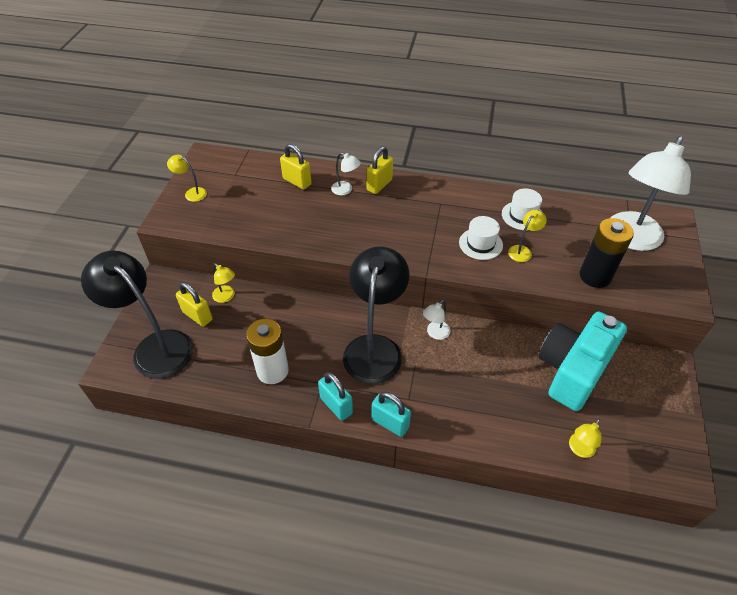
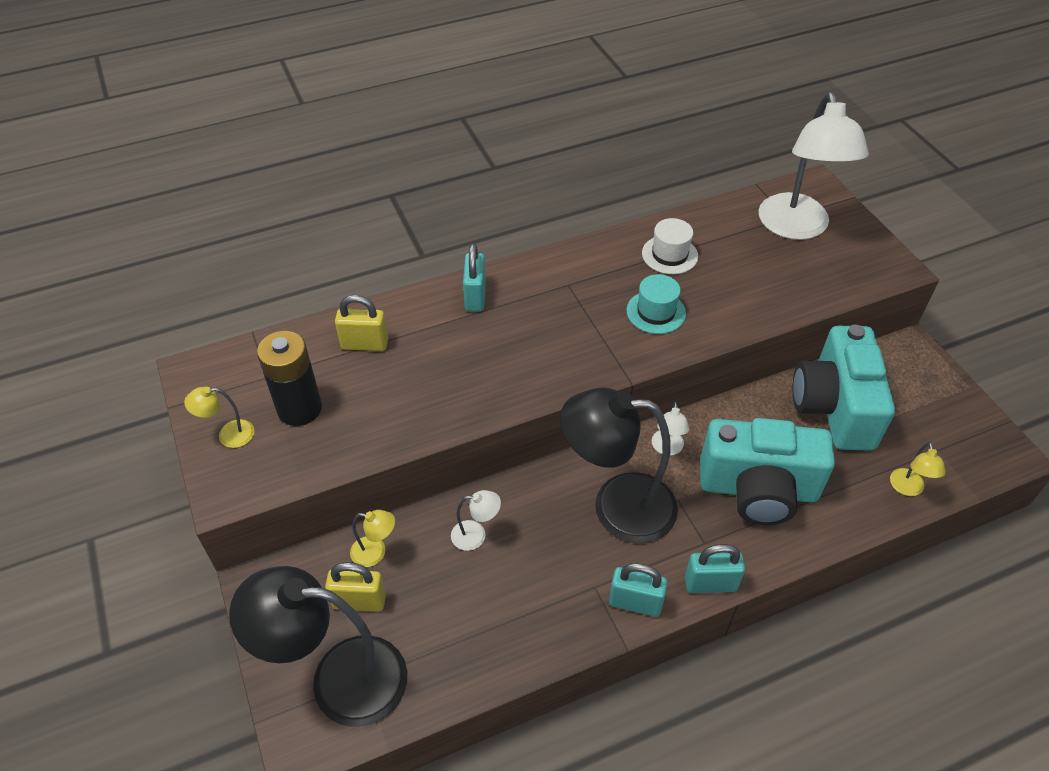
camera: 35 degrees left, 0 degrees up
(272, 371) = (523, 610): white battery -> none
(345, 190) = (439, 324): white lamp -> white lamp (476, 535)
(374, 348) = (617, 506): black lamp -> black lamp turned 60 degrees counterclockwise
(379, 185) = (475, 296): yellow padlock -> turquoise padlock
(471, 389) = (758, 489): none -> turquoise camera
(480, 244) = (656, 312): white hat -> turquoise hat
(522, 250) = (705, 297): yellow lamp -> none
(595, 276) = (799, 288): black battery -> black battery (299, 409)

